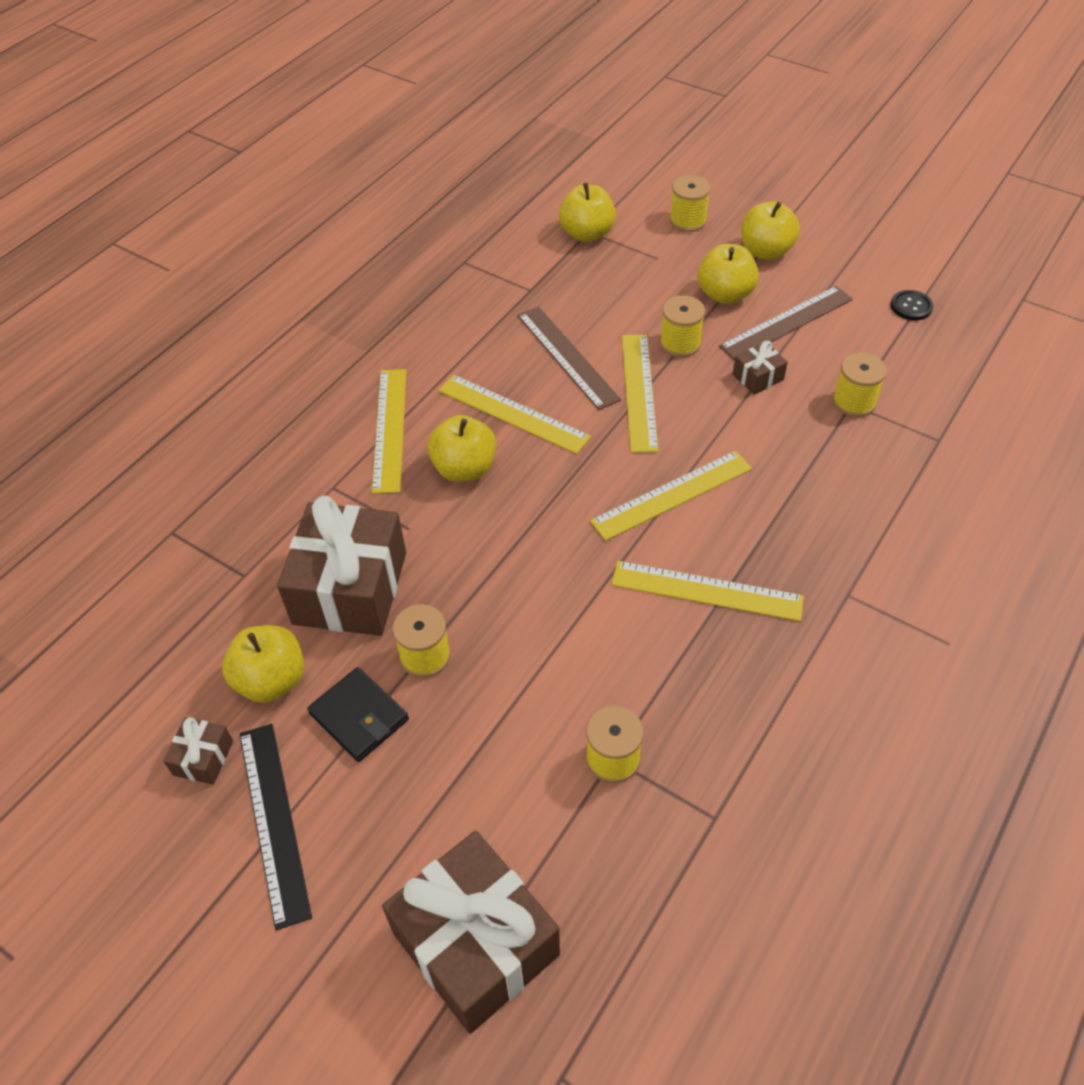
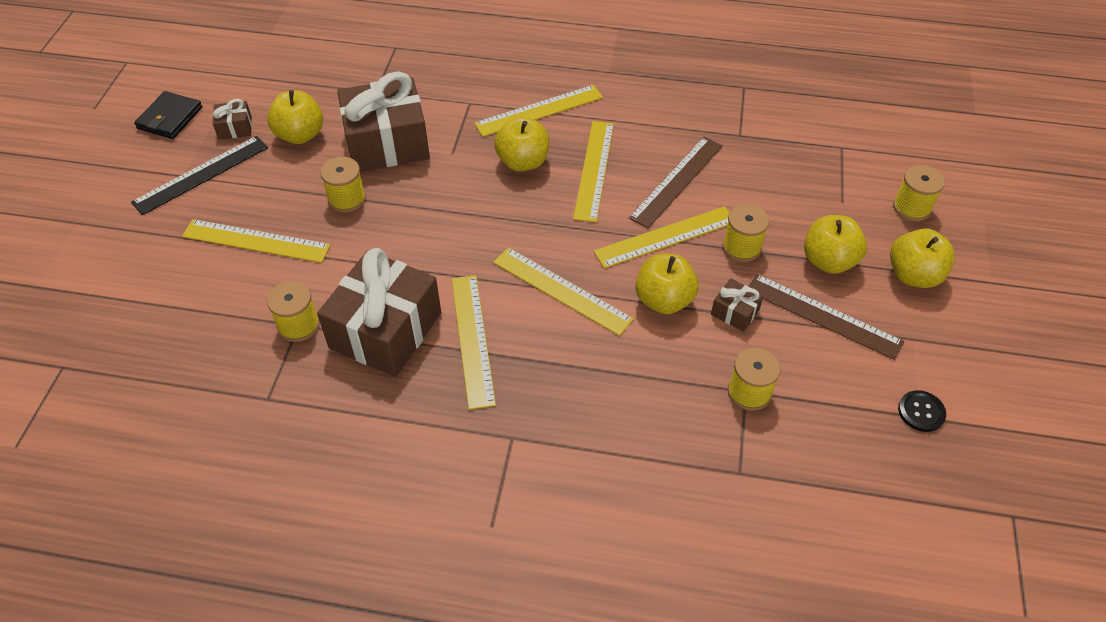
camera: 65 degrees right, 0 degrees up
(359, 717) = (287, 184): black wallet -> black wallet (170, 118)
(444, 776) = (256, 241): none -> yellow ruler
(476, 943) = (142, 296): brown gift -> brown gift (385, 330)
(587, 234) = (837, 147): yellow apple -> yellow apple (664, 300)

